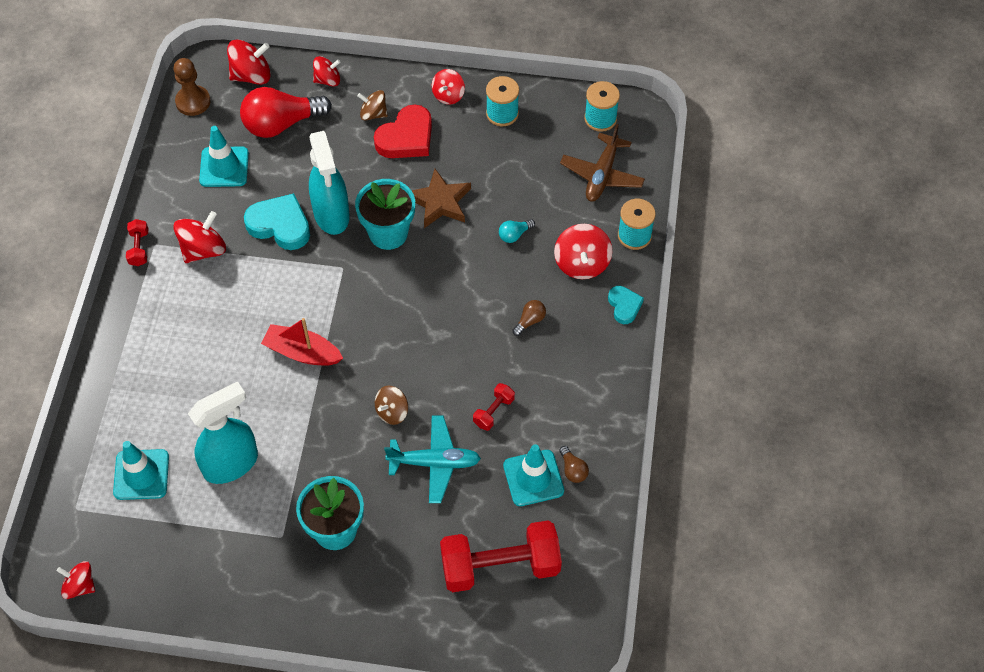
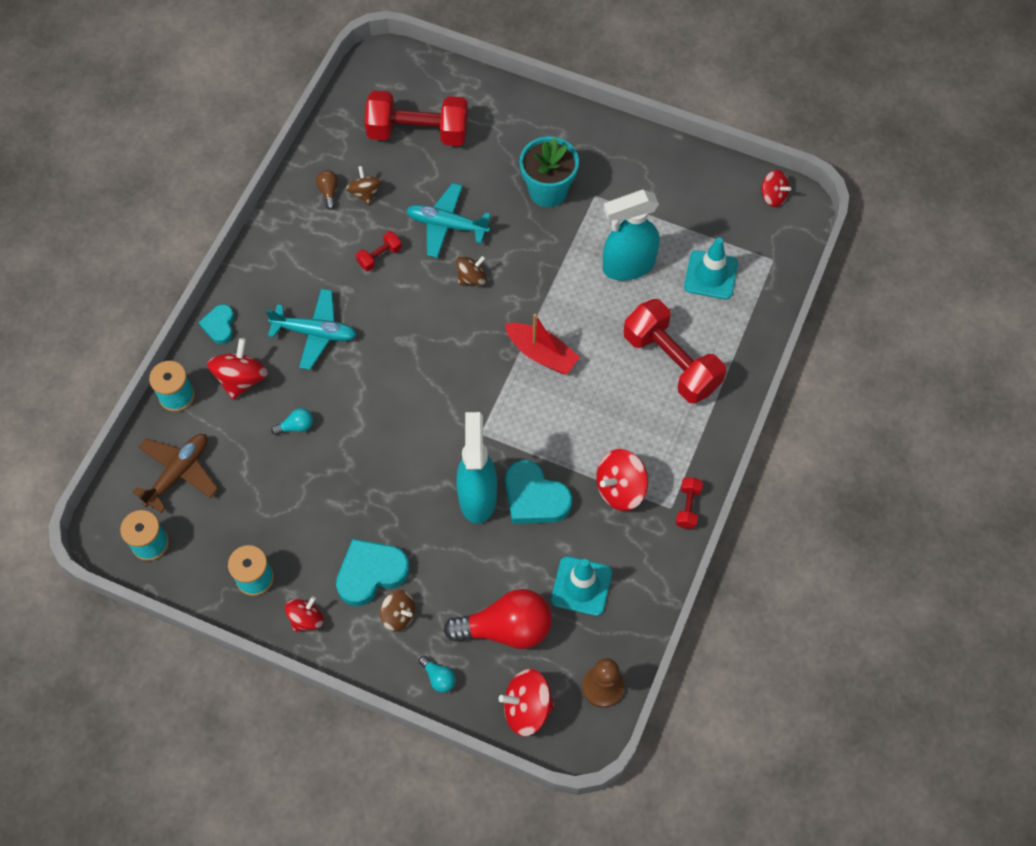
camera: 165 degrees left, 5 degrees up
(171, 374) = (671, 362): none -> red dumbbell
(328, 80) = (438, 677): red spinning top -> turquoise light bulb
(388, 233) = (424, 460): turquoise flower pot -> none
(406, 137) = (371, 573): red heart -> turquoise heart
(440, 202) = (359, 483): brown star -> none
(530, 321) = (315, 333): brown light bulb -> turquoise plane
(533, 478) = (365, 193): turquoise traffic cone -> brown spinning top

